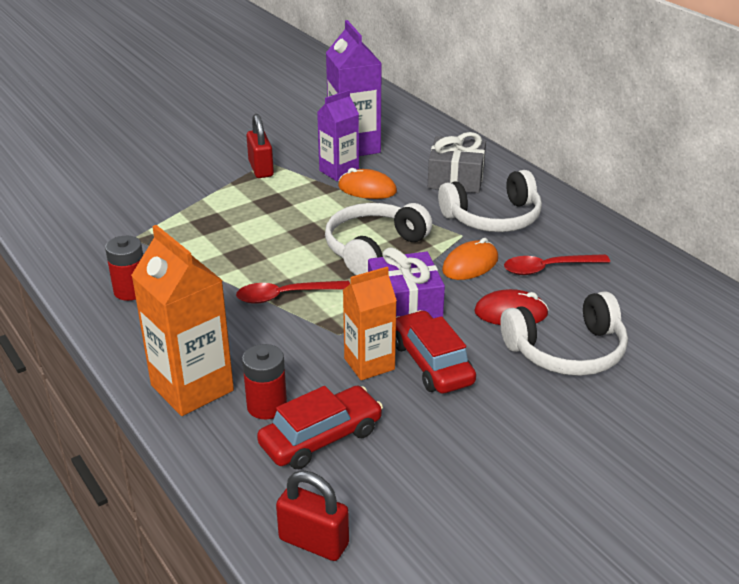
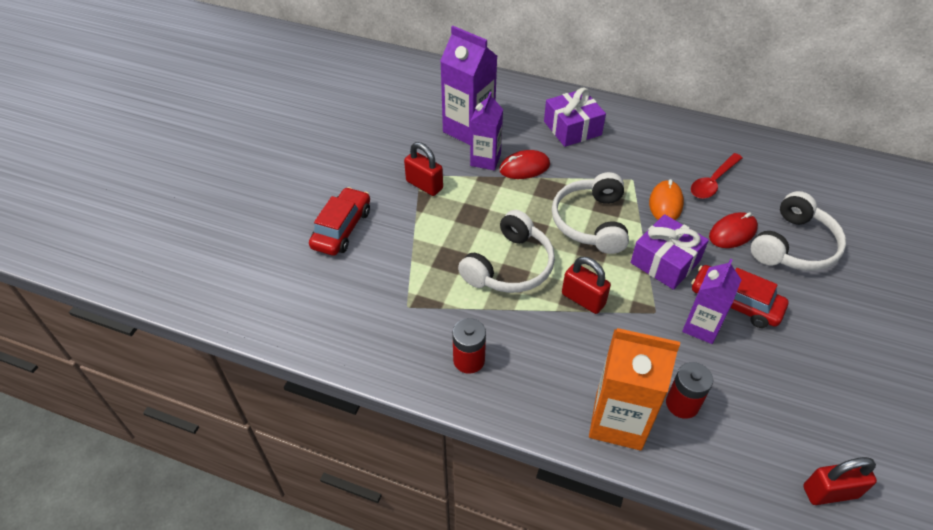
camera: 35 degrees left, 15 degrees up
(285, 296) = (583, 299): red spoon -> red padlock
(321, 438) = (743, 407): red car -> red car (342, 229)
(367, 189) = (524, 167): orange mouse -> red mouse
(369, 364) = (701, 327): orange carton -> purple carton
(456, 178) = (572, 128): grey gift -> purple gift
(493, 218) = (635, 154): white headphones -> white headphones (510, 266)

